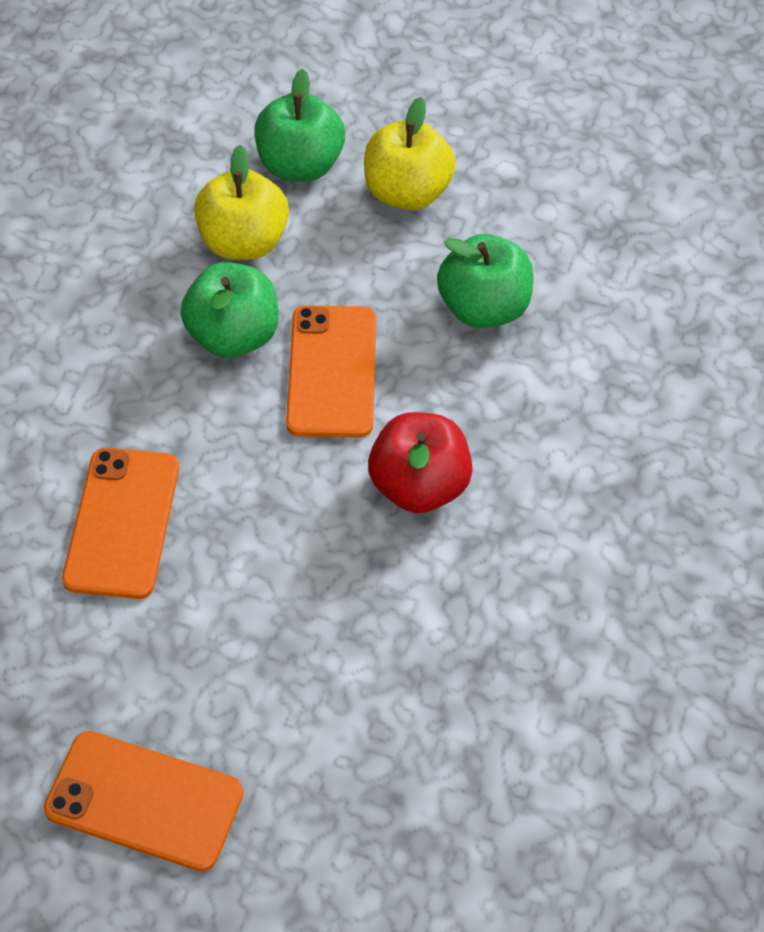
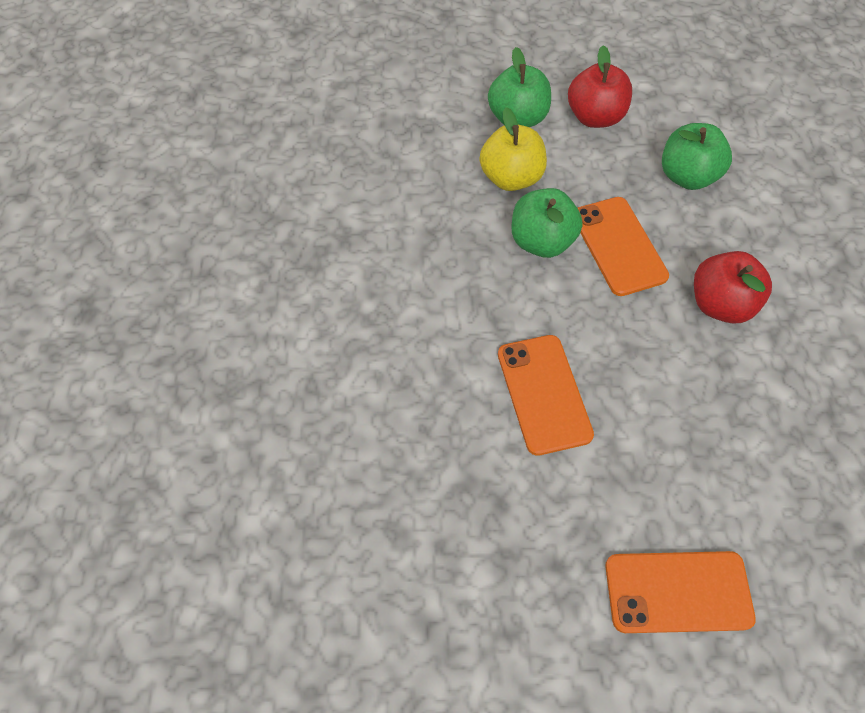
camera: 20 degrees left, 5 degrees up
(407, 192) = (595, 117): yellow apple -> red apple

